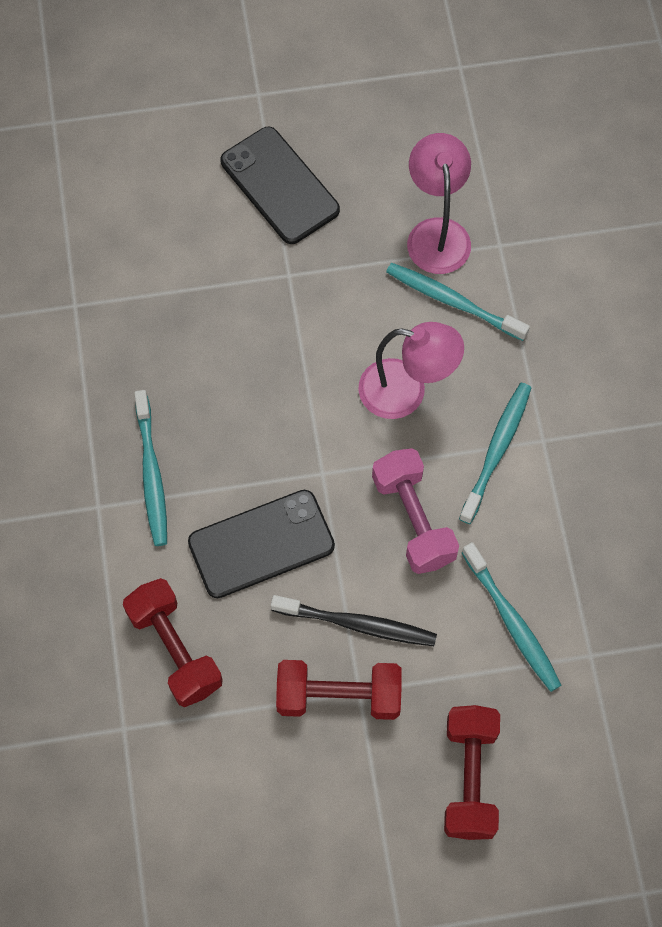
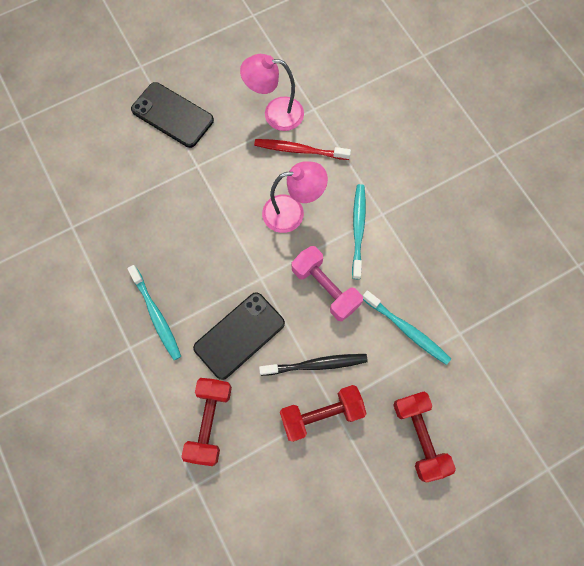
camera: 20 degrees left, 5 degrees up
(175, 649) = (210, 422): red dumbbell -> red dumbbell turned 60 degrees clockwise
(437, 233) = (275, 113): pink lamp -> pink lamp turned 60 degrees counterclockwise
(453, 301) = (299, 150): turquoise toothbrush -> red toothbrush

